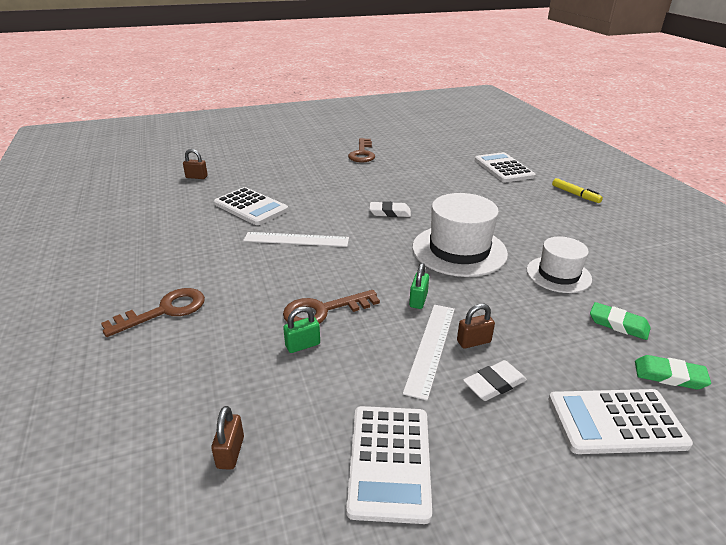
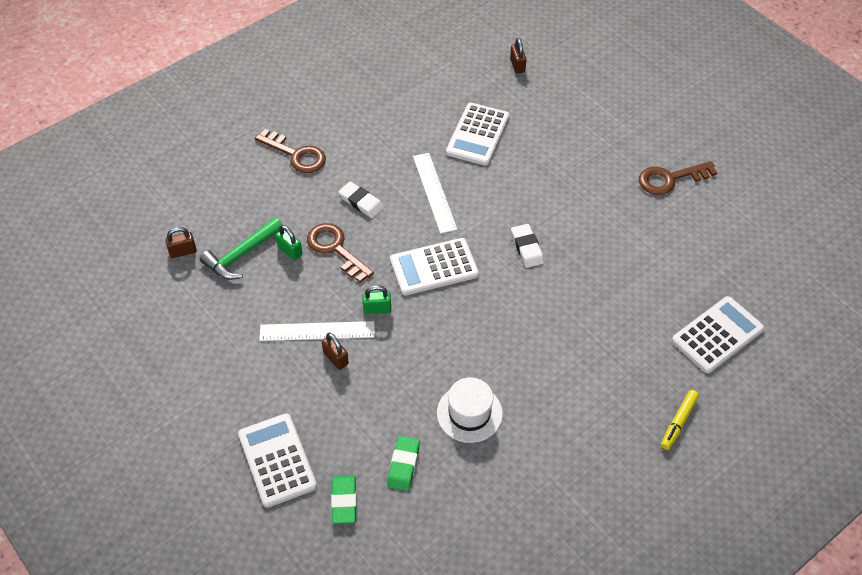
camera: 70 degrees right, 20 degrees up
(280, 389) = (241, 255): none -> green hammer
(390, 461) = (200, 333): white calculator -> white calculator (434, 267)
(459, 250) = (477, 323): white hat -> none
(494, 384) = (290, 379): white eraser -> white eraser (361, 202)

